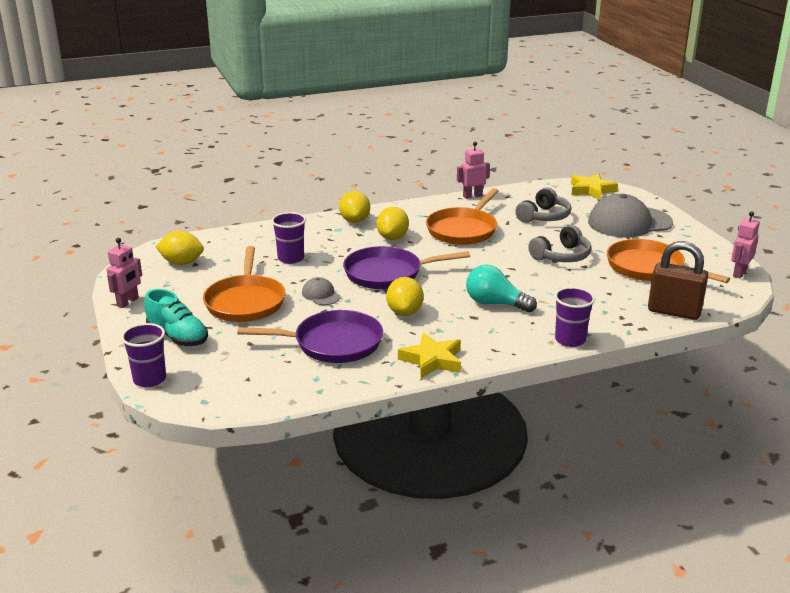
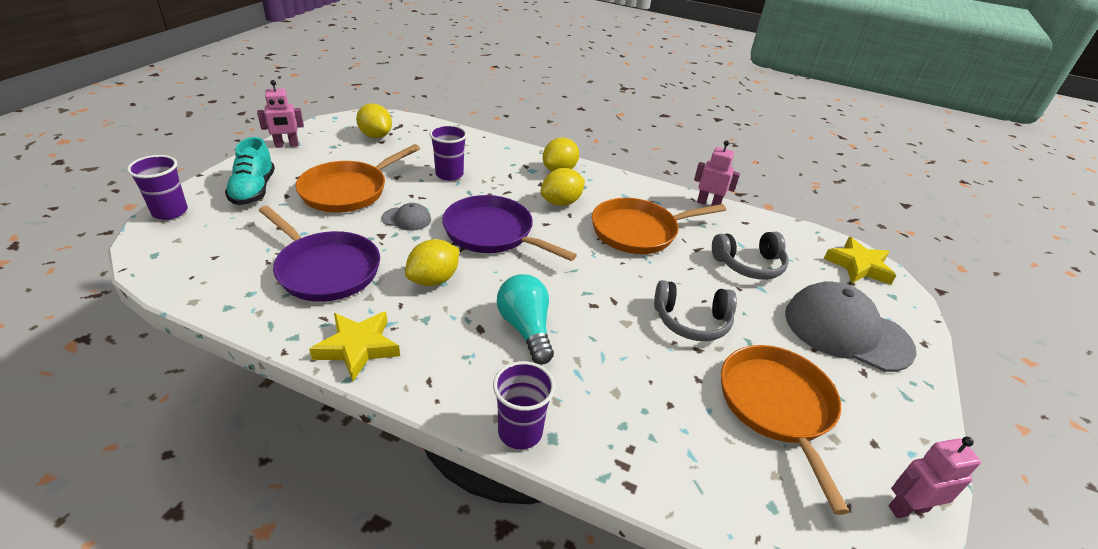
camera: 40 degrees right, 10 degrees up
(321, 295) = (407, 219): grey cap -> grey cap turned 90 degrees clockwise
(674, 312) = (711, 495): brown padlock -> none

